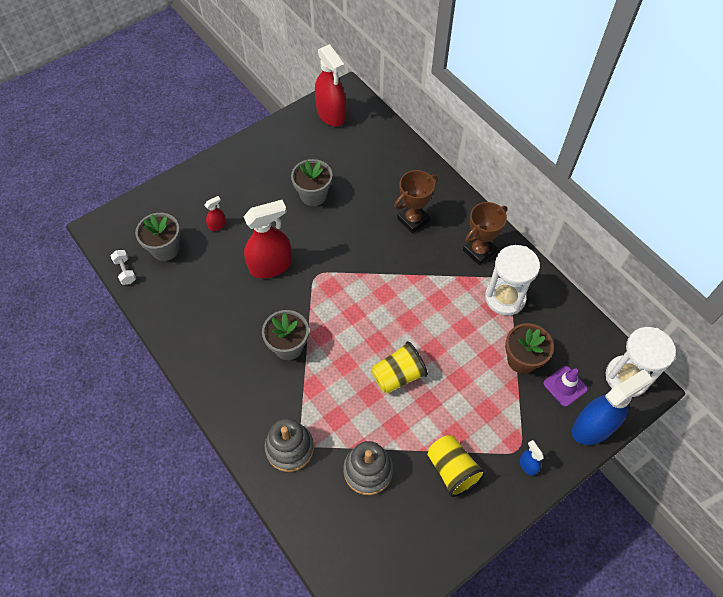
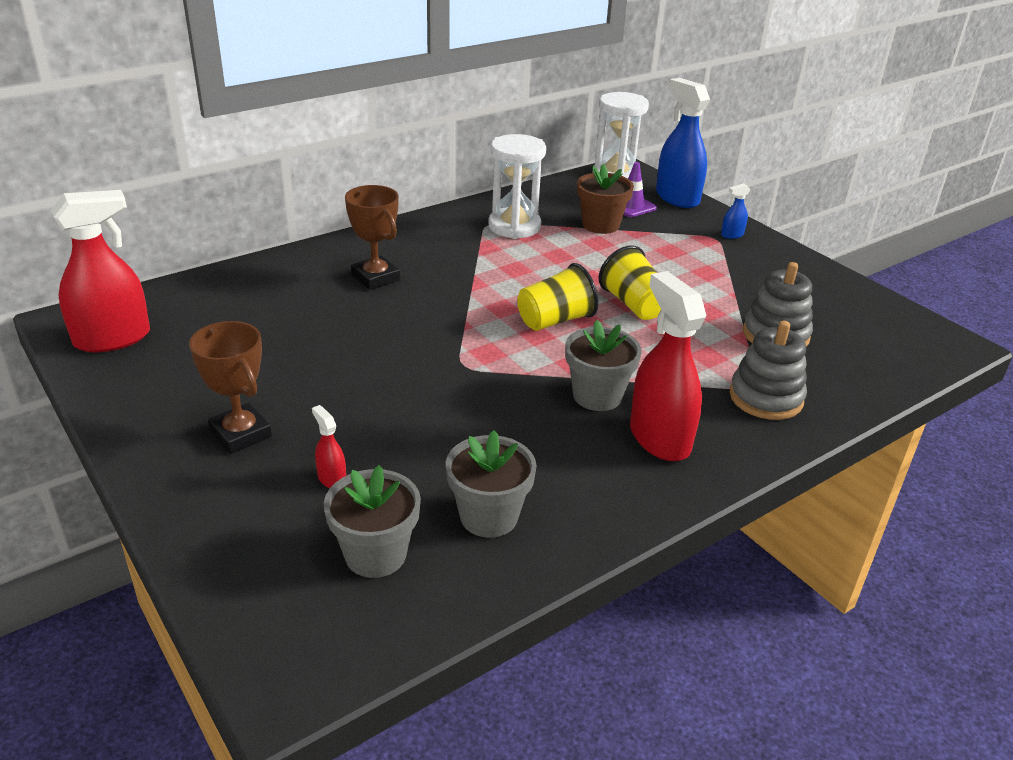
camera: 90 degrees left, 25 degrees down
(125, 271) = (425, 620): white dumbbell -> none
(271, 265) = (439, 412): red spray bottle -> red spray bottle (659, 438)
(313, 195) = (296, 363): grey flower pot -> grey flower pot (489, 516)
(452, 470) = (753, 278): yellow cup -> yellow cup (555, 320)
(479, 251) = (440, 236): brown trophy -> brown trophy (241, 434)

